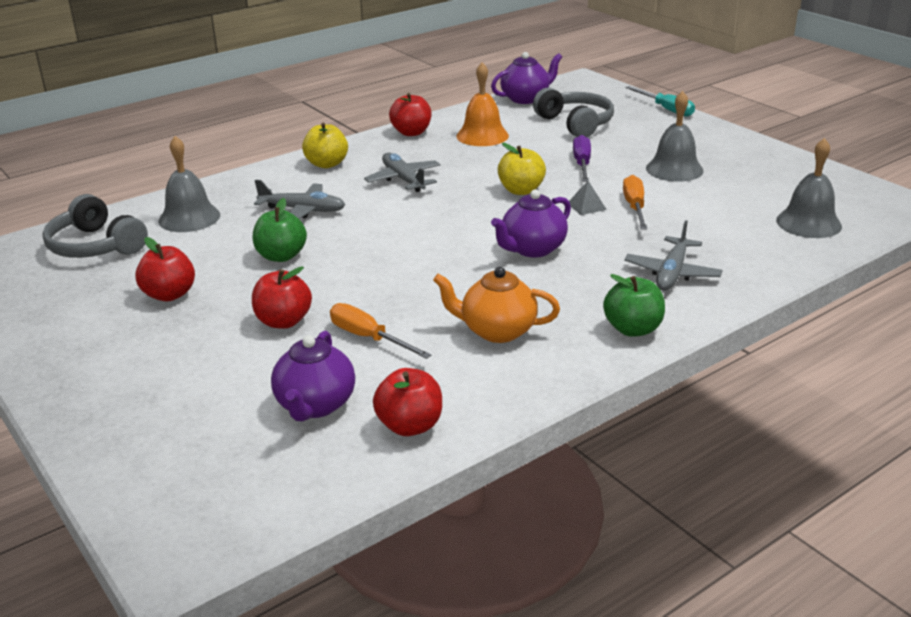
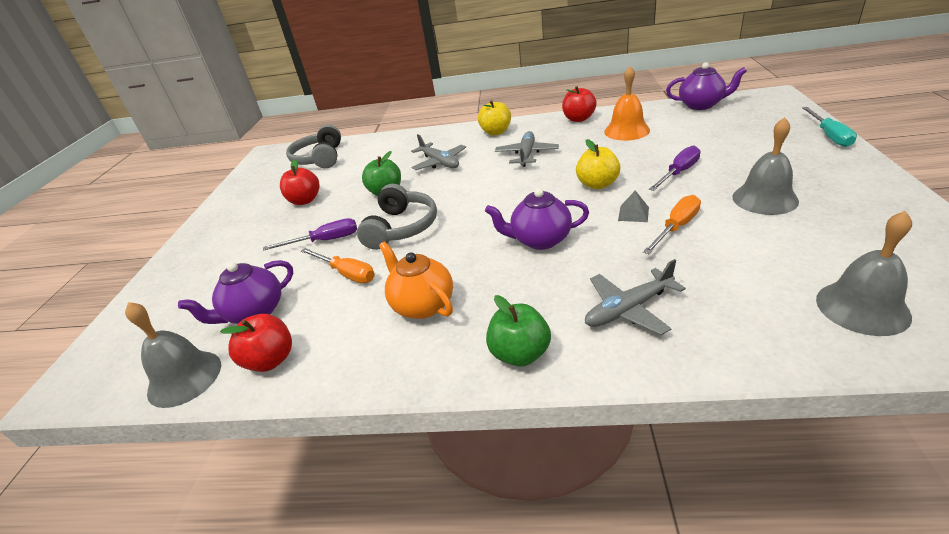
camera: 45 degrees right, 5 degrees up
(189, 218) = (380, 152): grey bell -> grey bell (184, 378)
(283, 321) = (325, 241): red apple -> purple screwdriver
(368, 338) = (346, 273): orange screwdriver -> orange screwdriver turned 135 degrees clockwise
(575, 124) = (718, 134): grey headphones -> grey headphones (401, 228)

